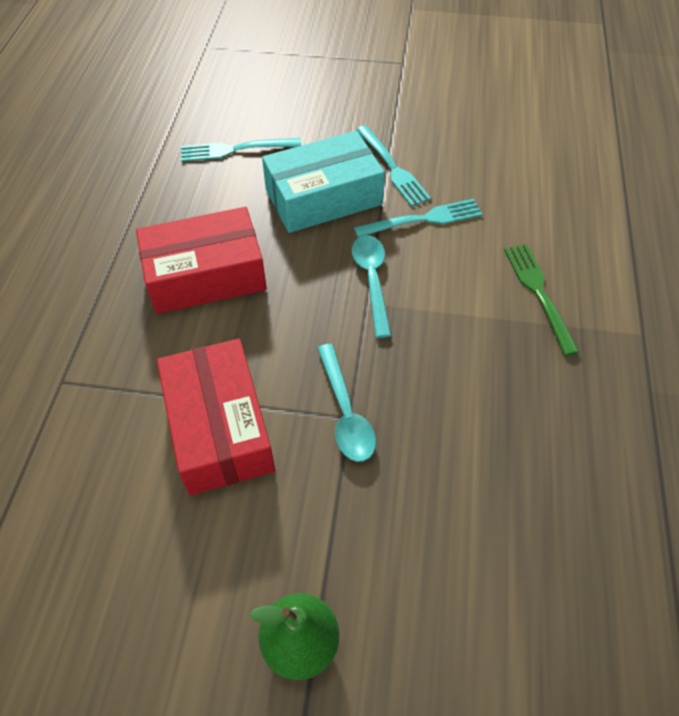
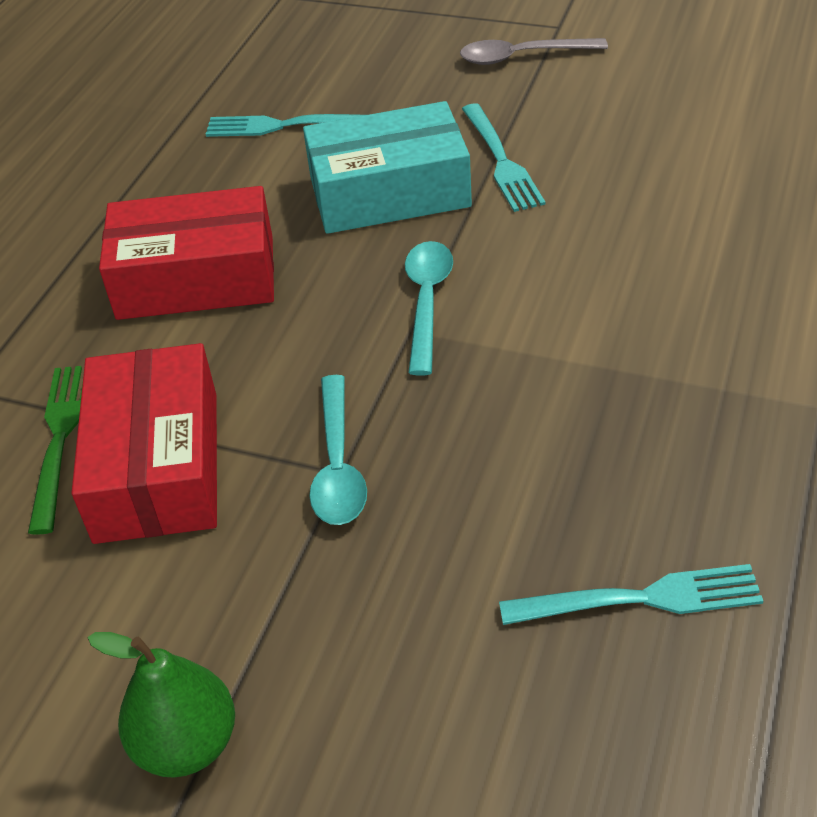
camera: 15 degrees right, 10 degrees down
(385, 87) = (522, 56): none -> grey spoon
(423, 219) = (525, 229): turquoise fork -> turquoise fork (640, 598)
(539, 293) = (672, 338): green fork -> green fork (60, 439)

